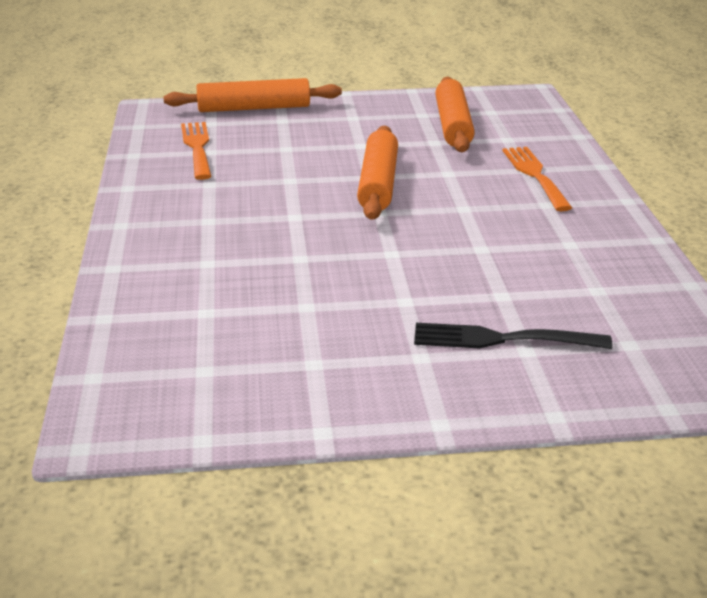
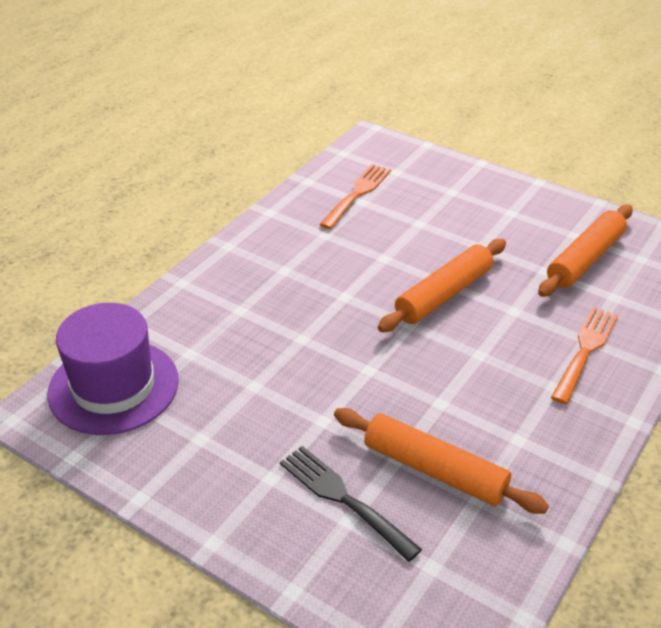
camera: 40 degrees right, 10 degrees up
(161, 369) = (113, 386): none -> purple hat
(254, 108) = (445, 169): orange rolling pin -> orange rolling pin (434, 470)

